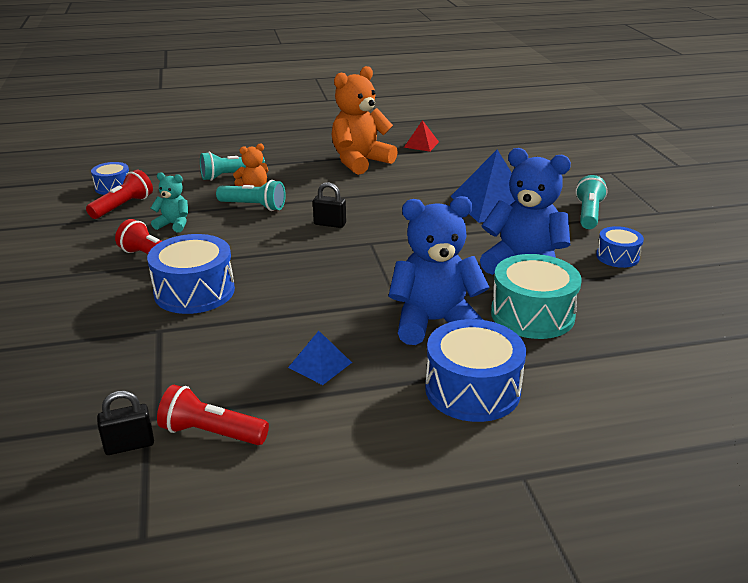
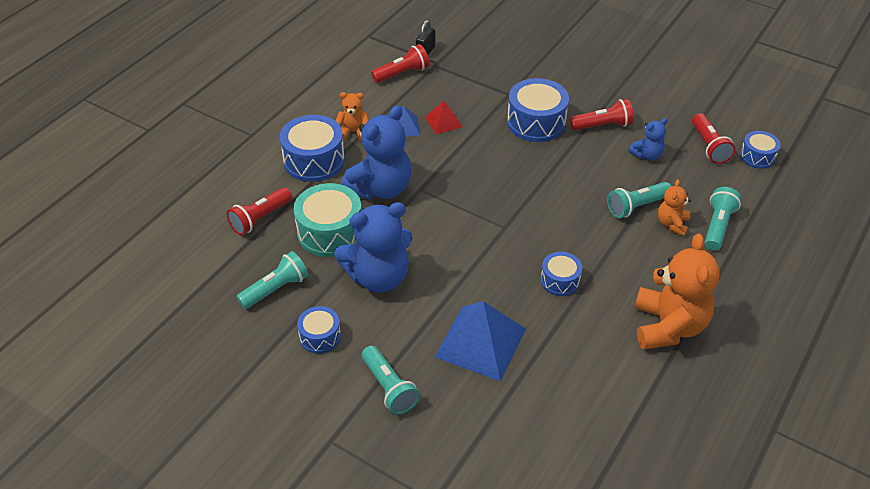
camera: 135 degrees right, 15 degrees up
(174, 224) = (647, 155): turquoise teddy bear -> blue teddy bear
(330, 224) = (558, 226): black padlock -> none
(383, 394) = (353, 132): none -> orange teddy bear
(386, 202) = (560, 280): none -> blue drum
(421, 144) = (669, 408): red pyramid -> red pyramid (443, 121)
(599, 364) = (260, 218): none -> red flashlight
(632, 301) = (276, 289): none -> turquoise flashlight

